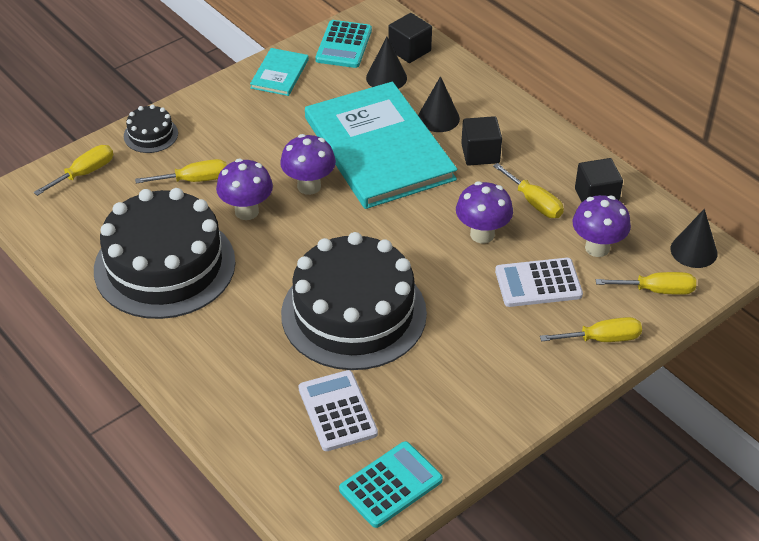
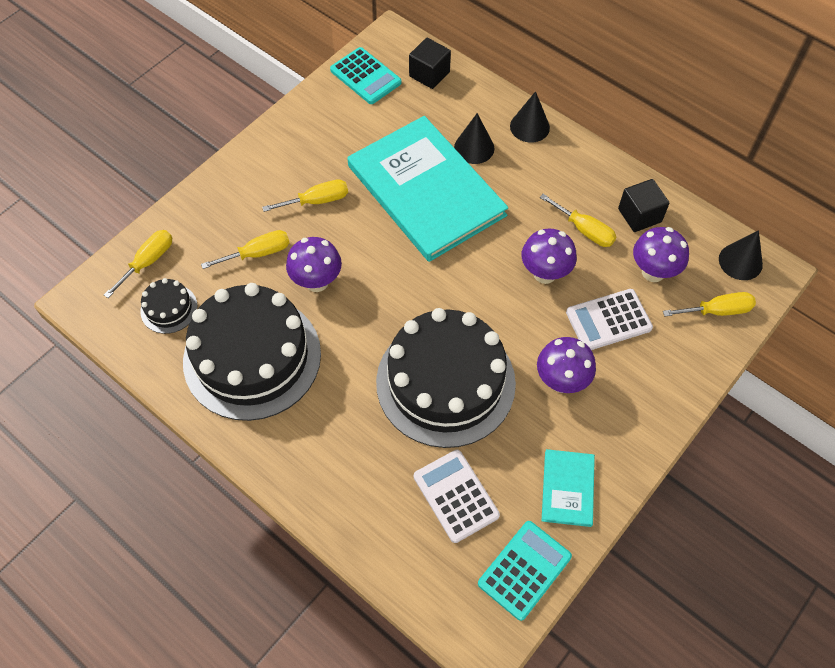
camera: 10 degrees left, 15 degrees up
(151, 134) = (203, 207): black cake -> black cake (169, 308)
(279, 74) = (312, 118): turquoise book -> turquoise book (567, 488)
(309, 186) = (370, 244): purple mushroom -> purple mushroom (561, 381)
(344, 45) = (365, 76): turquoise calculator -> turquoise calculator turned 45 degrees counterclockwise
(386, 78) = (414, 108): black cone -> black cone (529, 127)
(480, 153) = (522, 182): black cube -> none
(602, 339) = (680, 373): yellow screwdriver -> yellow screwdriver (317, 201)

